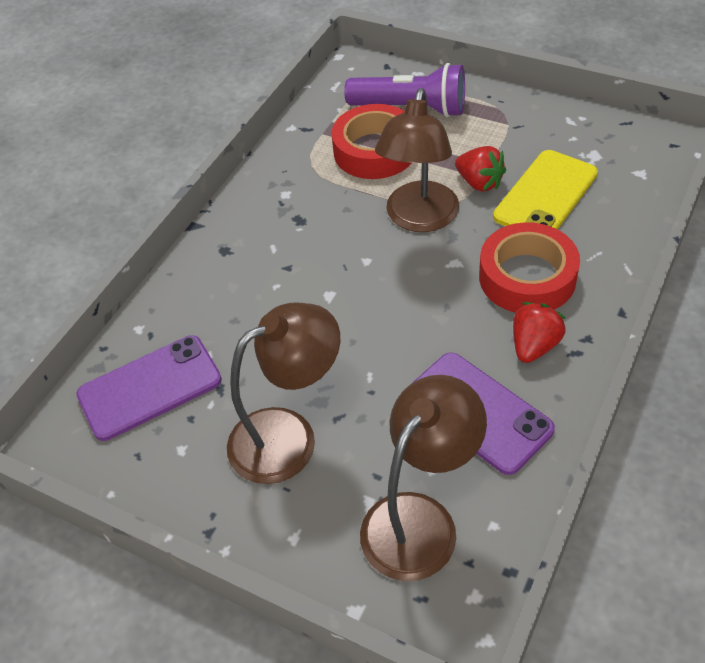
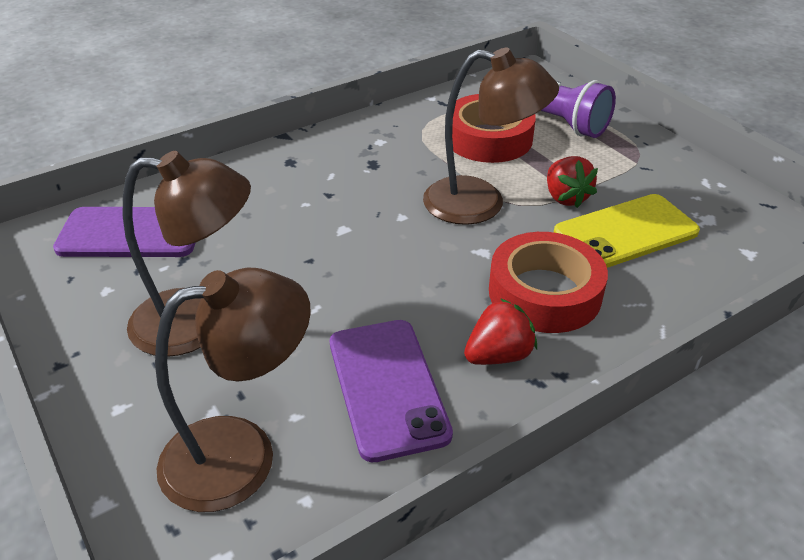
camera: 25 degrees right, 10 degrees down
(419, 219) = (481, 204): brown lamp -> brown lamp turned 120 degrees counterclockwise

